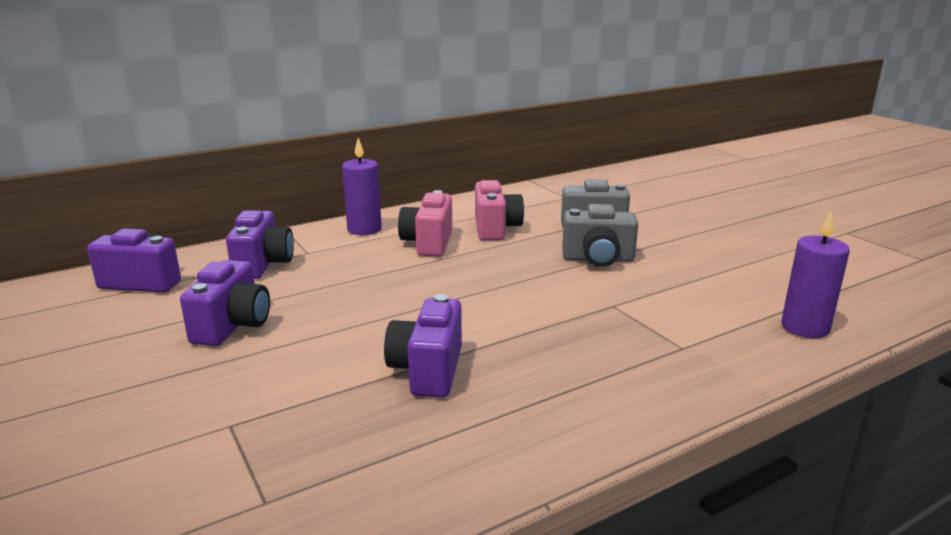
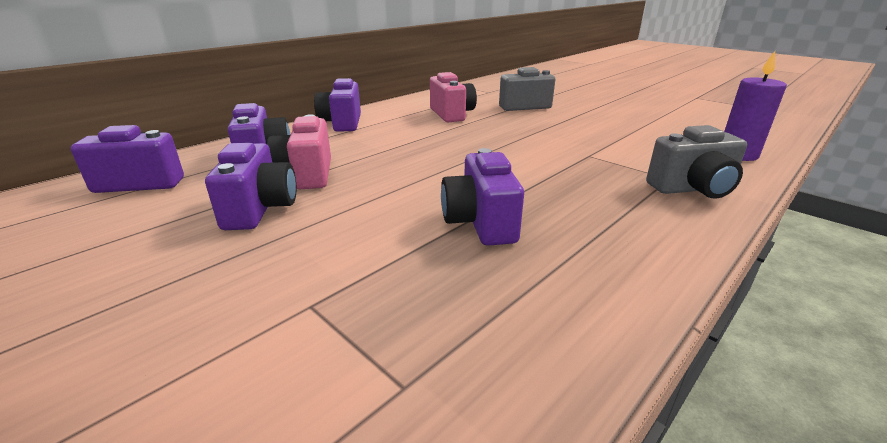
camera: 15 degrees left, 5 degrees up
(364, 229) = (342, 123): purple candle -> purple camera
(428, 243) = (404, 128): pink camera -> pink camera (306, 174)
(598, 259) = (548, 127): grey camera -> grey camera (693, 189)

